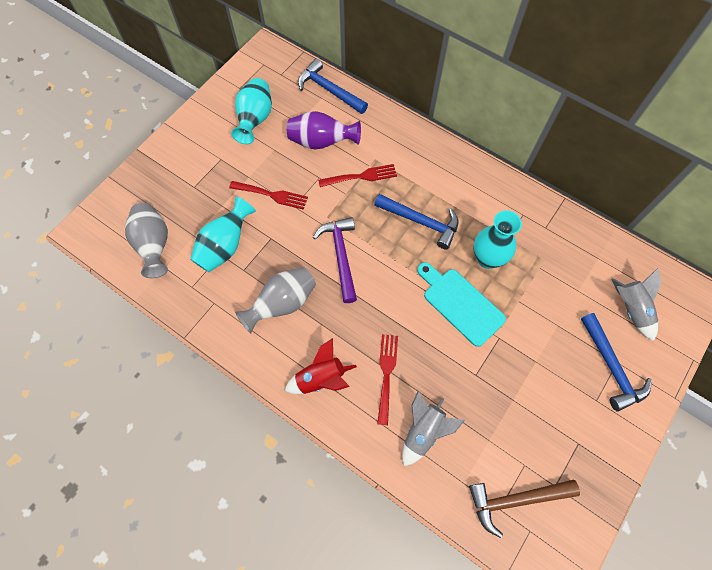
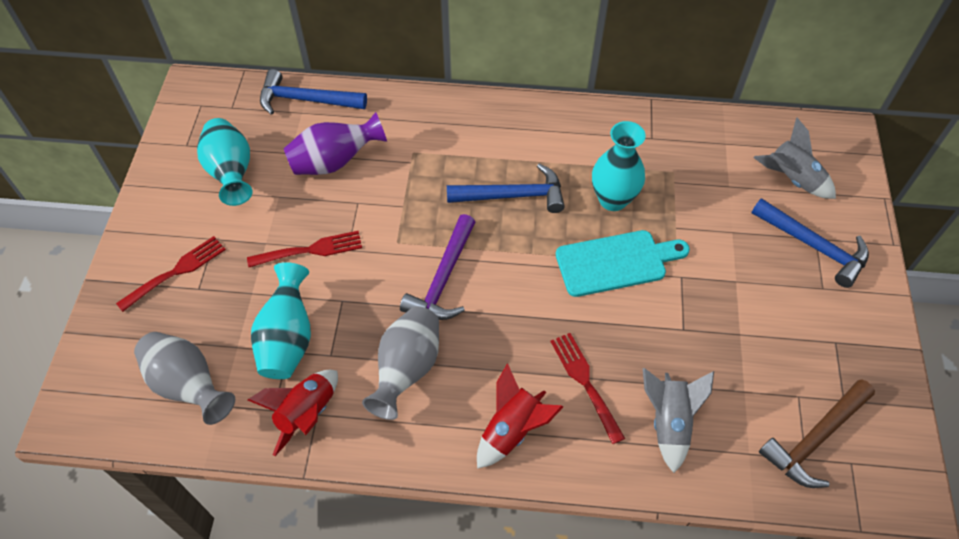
camera: 30 degrees left, 10 degrees down
(208, 299) = (306, 414): none -> red rocket
(341, 256) = (443, 279): purple hammer -> purple hammer turned 120 degrees counterclockwise
(361, 176) = (409, 178): red fork -> red fork (176, 271)
(460, 304) = (616, 262): turquoise cutting board -> turquoise cutting board turned 150 degrees clockwise

